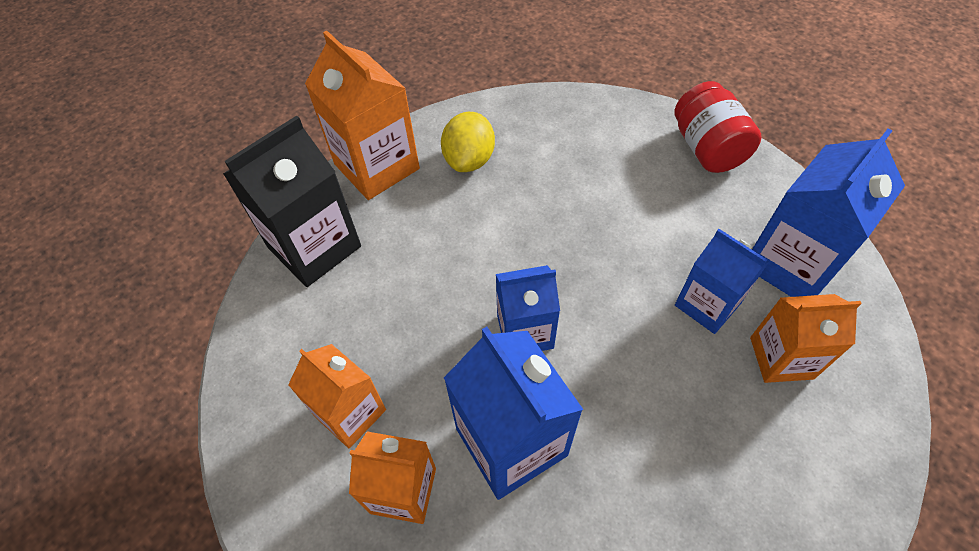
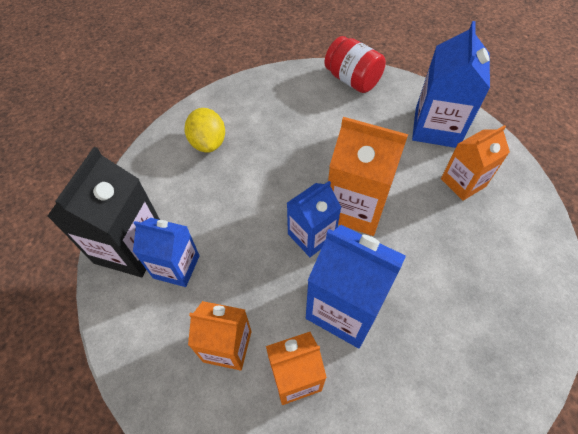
camera: 30 degrees left, 0 degrees up
(376, 166) = (144, 173): orange carton -> orange carton (355, 207)
(707, 304) = (406, 170): blue carton -> blue carton (176, 267)

